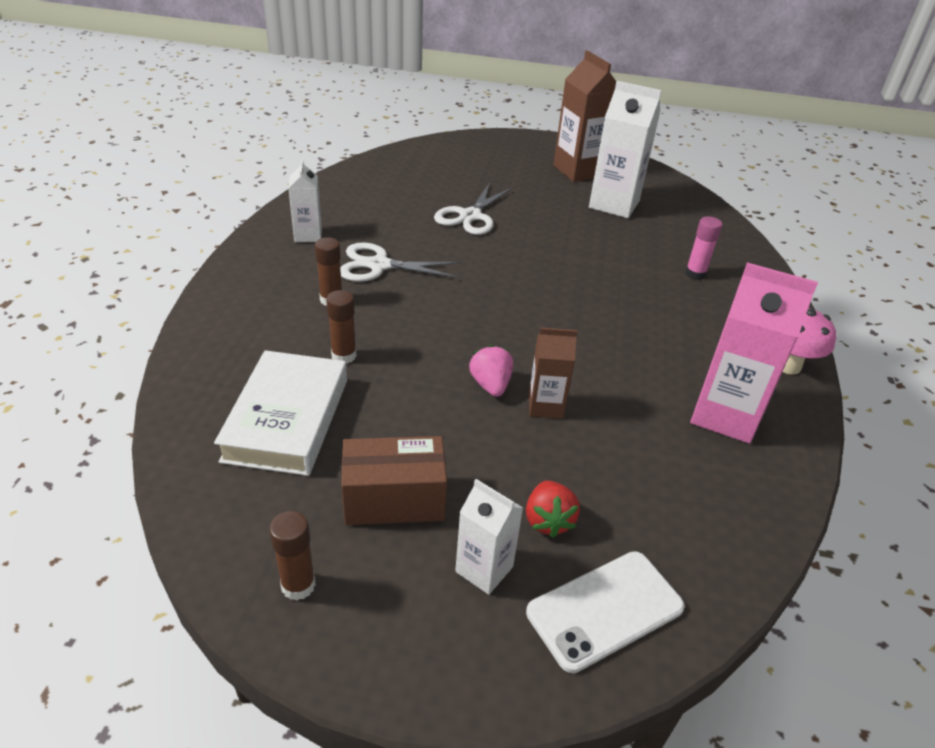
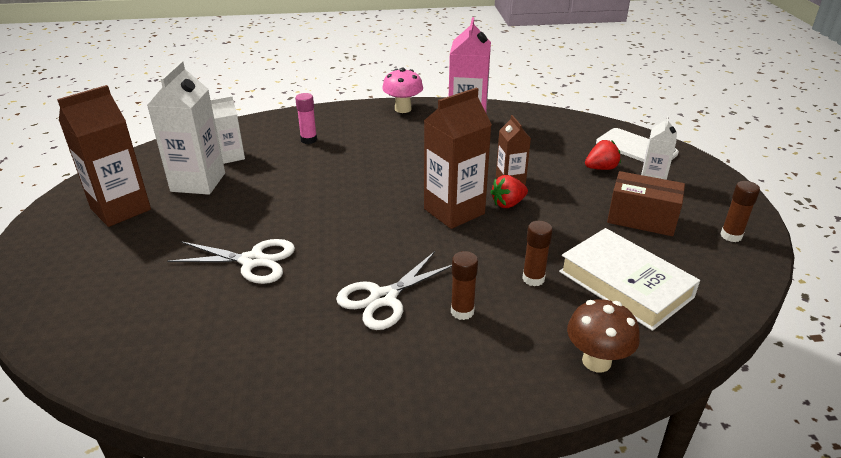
camera: 105 degrees left, 5 degrees down
(211, 353) = (596, 361): none -> brown mushroom
(287, 419) = (625, 284): white book -> white book turned 60 degrees clockwise
(308, 235) = (348, 373): white carton -> white carton (231, 156)
(379, 265) = (383, 298): white scissors -> white scissors turned 60 degrees clockwise
(394, 499) = (641, 219): brown box -> brown box turned 45 degrees counterclockwise
(491, 385) = (508, 204): pink strawberry -> red strawberry
(494, 339) = (454, 211): none -> brown carton

